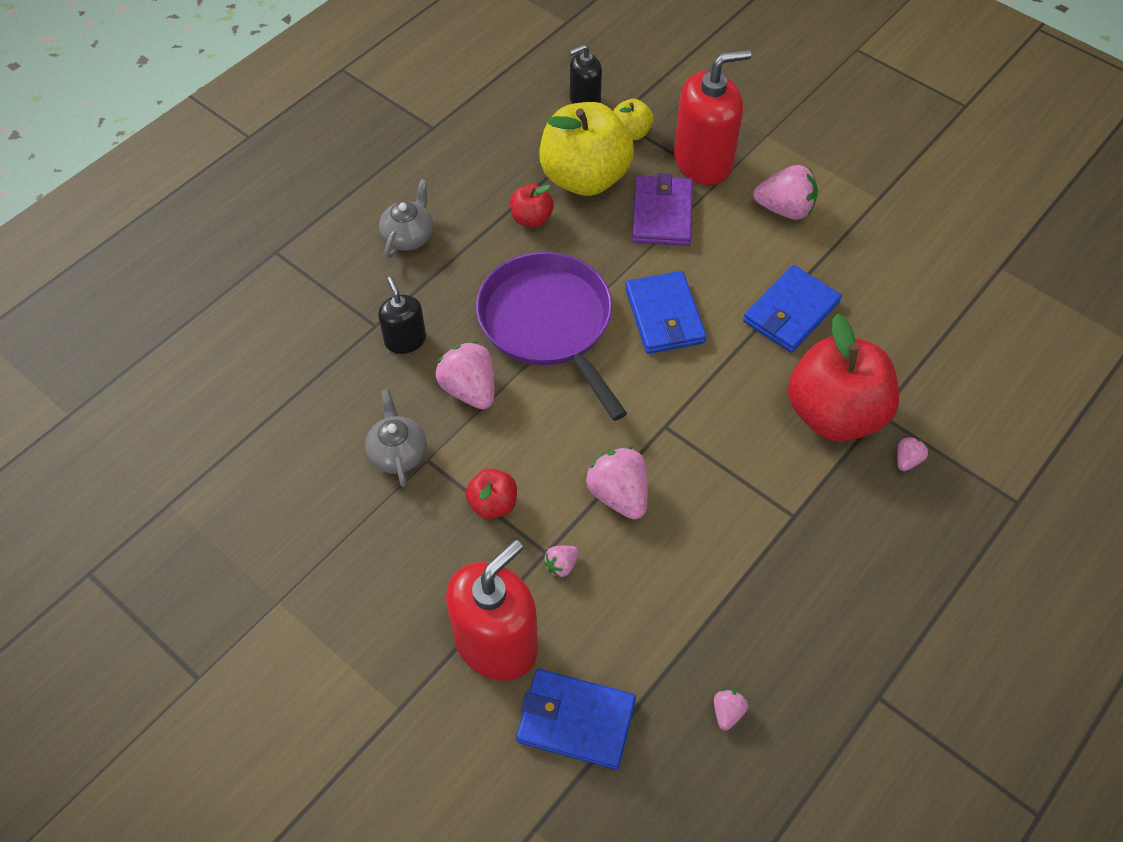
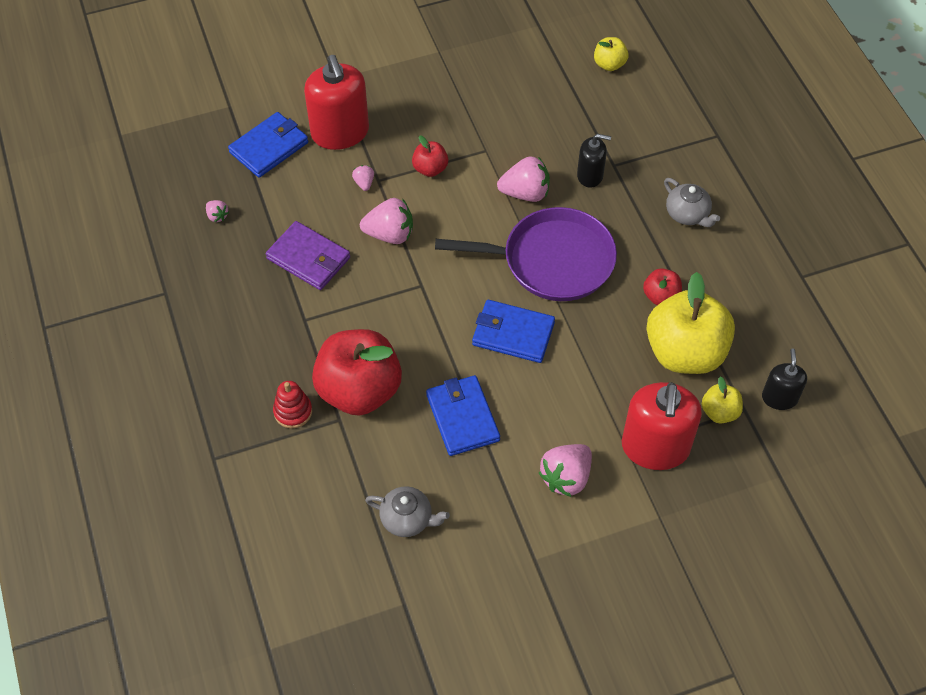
camera: 120 degrees right, 0 degrees up
(209, 395) = (609, 64): none -> yellow apple
(398, 453) = (501, 138): grey teapot -> grey teapot (407, 519)
(662, 214) = (614, 385): purple wallet -> purple wallet (309, 258)
(907, 460) = (293, 411): pink strawberry -> red stacking toy

